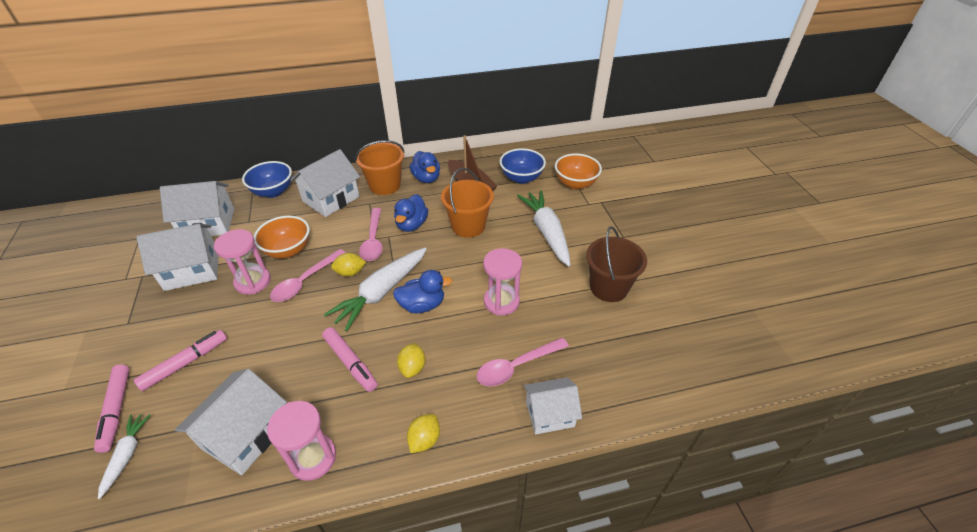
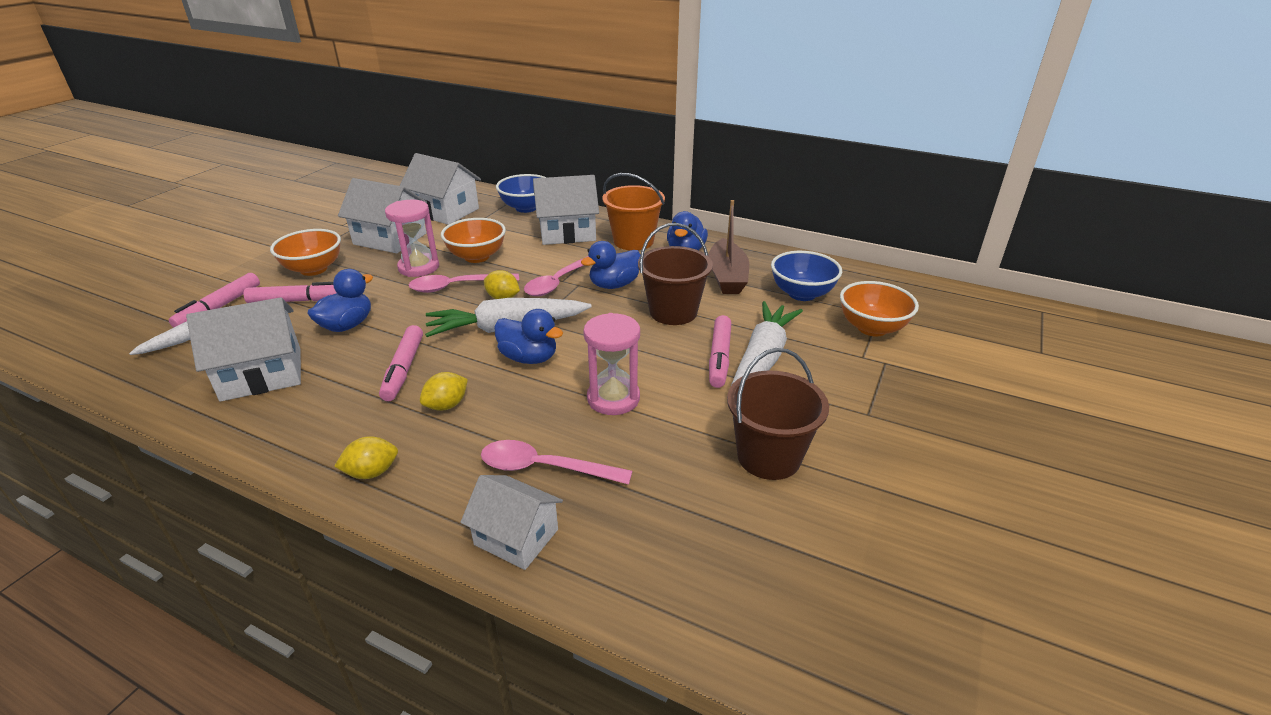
camera: 40 degrees right, 10 degrees down
(159, 330) = (313, 269): none -> orange bowl
(260, 357) = (347, 325): none -> blue duck
(313, 458) = (276, 424): pink hourglass -> none
(468, 226) = (673, 312): orange bucket -> brown bucket
(525, 243) = (719, 357): none -> pink marker

